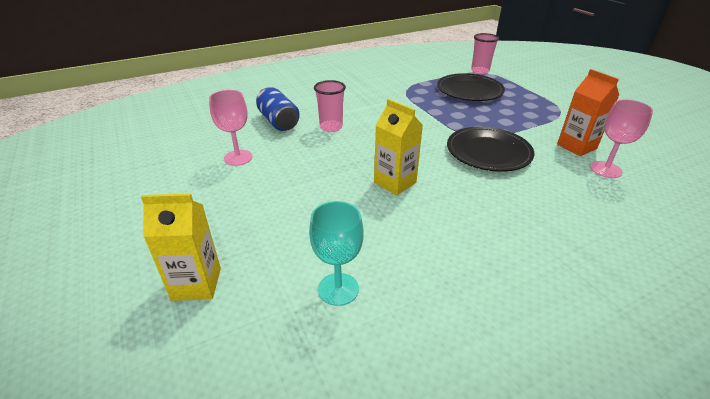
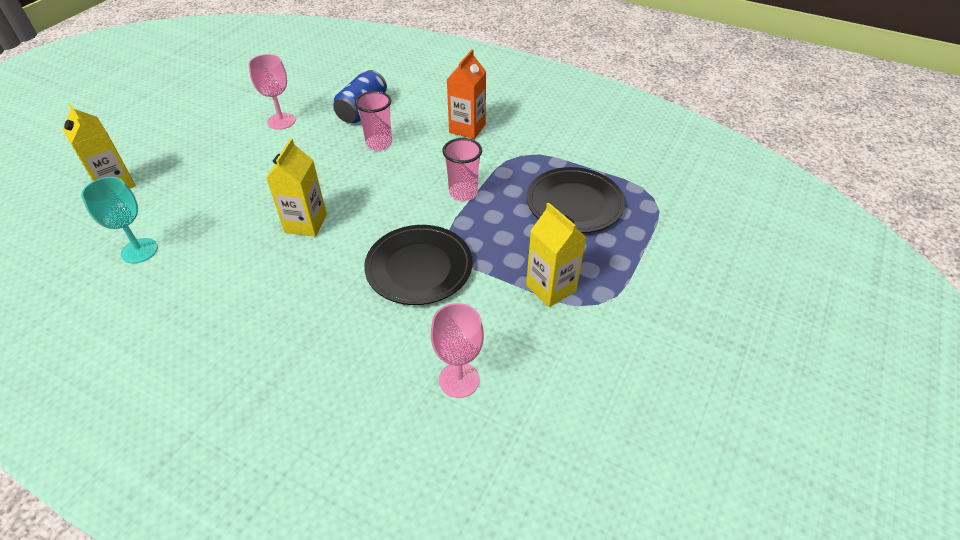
camera: 55 degrees right, 10 degrees up
(480, 71) = (652, 193): pink cup -> pink cup (463, 193)
(539, 119) = (551, 288): none -> yellow carton
(576, 146) = (500, 340): orange carton -> orange carton (467, 128)

